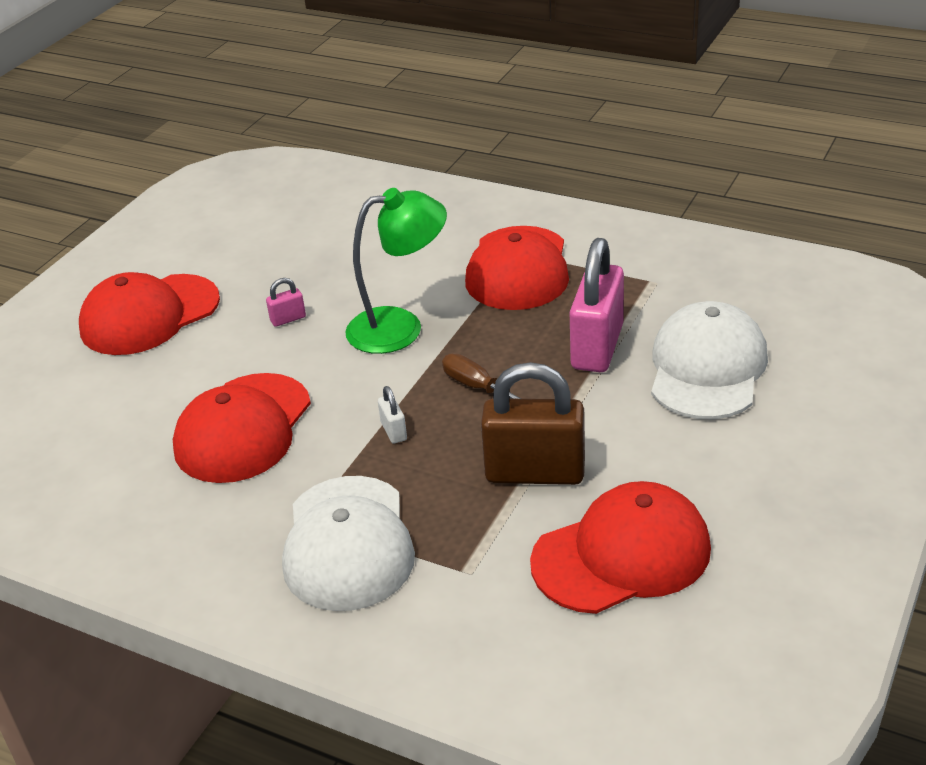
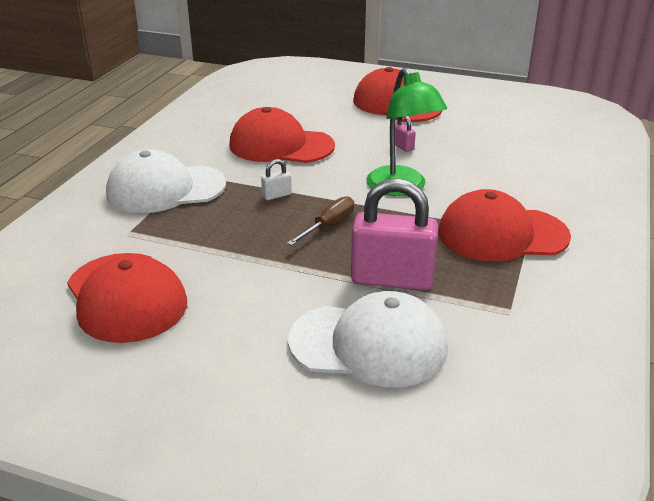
camera: 80 degrees right, 5 degrees down
(535, 472) = (226, 255): brown padlock -> none

